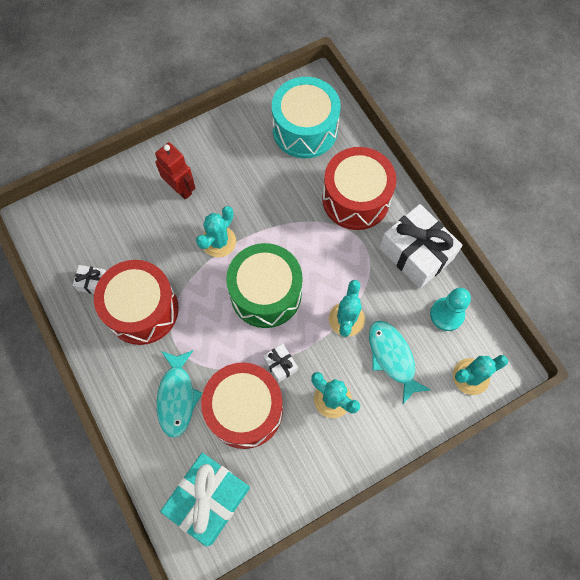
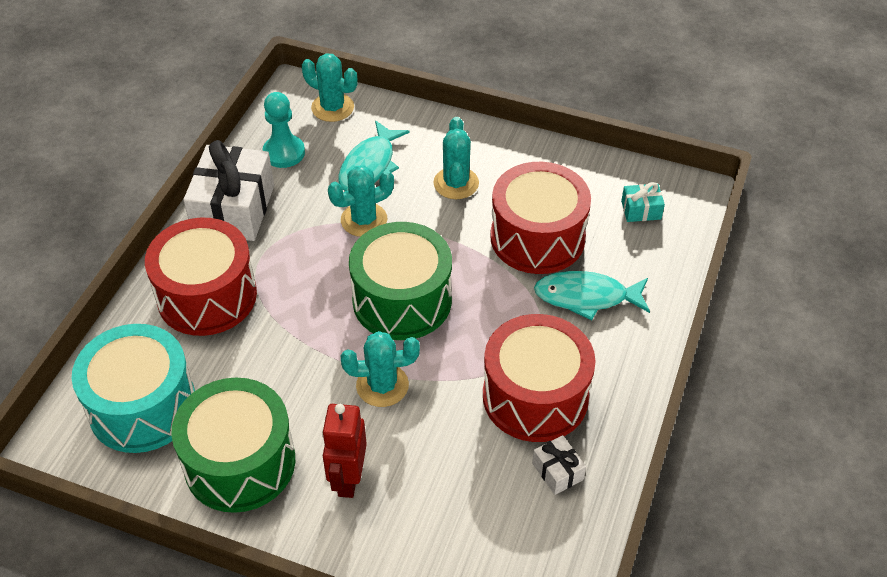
camera: 130 degrees left, 20 degrees down
(177, 397) = (586, 297): turquoise fish -> turquoise fish turned 135 degrees counterclockwise
(209, 499) = (641, 210): turquoise gift -> turquoise gift, size x0.45
(233, 150) = (240, 462): none -> green drum
(280, 365) = (465, 240): white gift -> none

